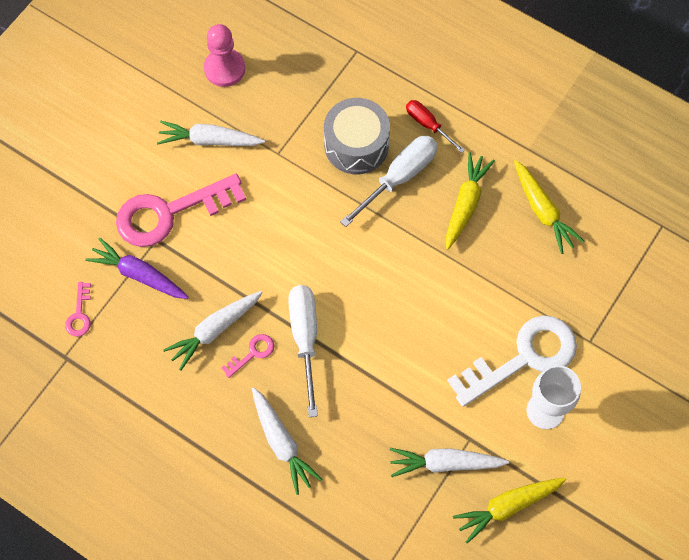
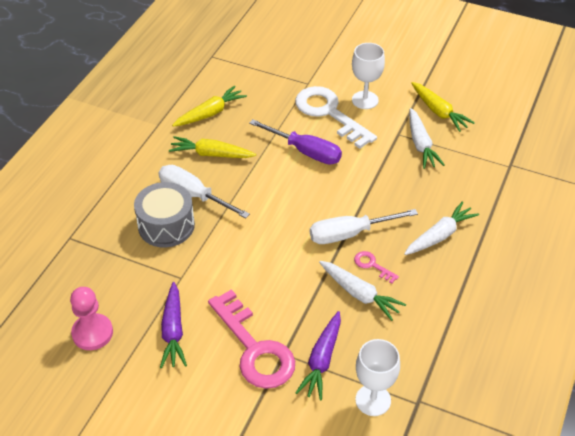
camera: 100 degrees left, 20 degrees down
(79, 314) = (373, 400): pink key -> white goblet
(209, 140) = (173, 331): white carrot -> purple carrot
(428, 125) = (141, 183): red screwdriver -> none
(453, 314) = (305, 152): none -> purple screwdriver

